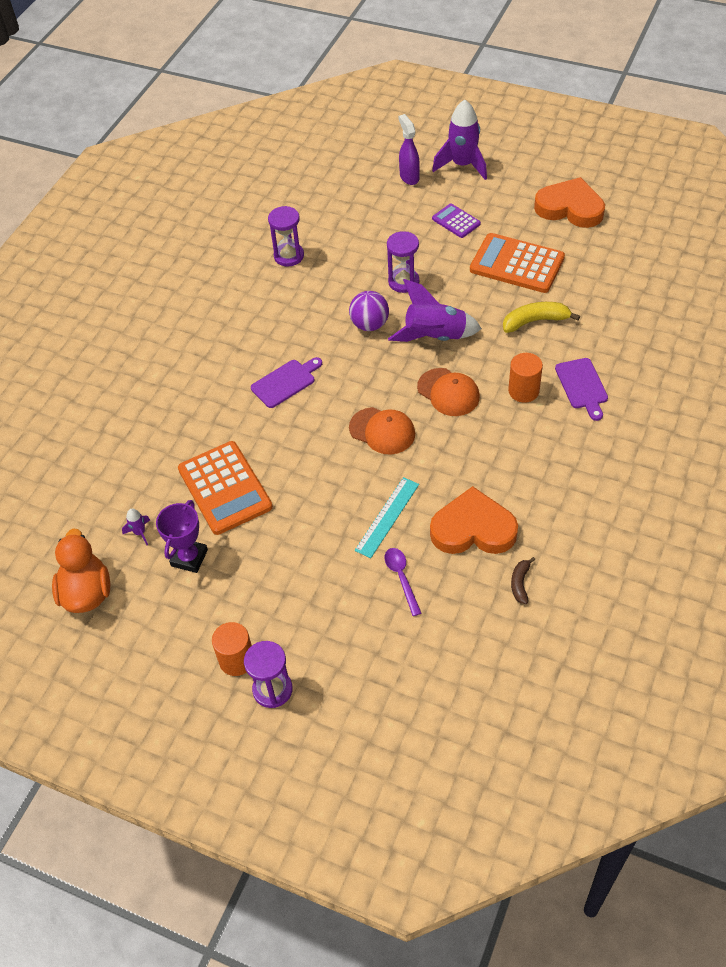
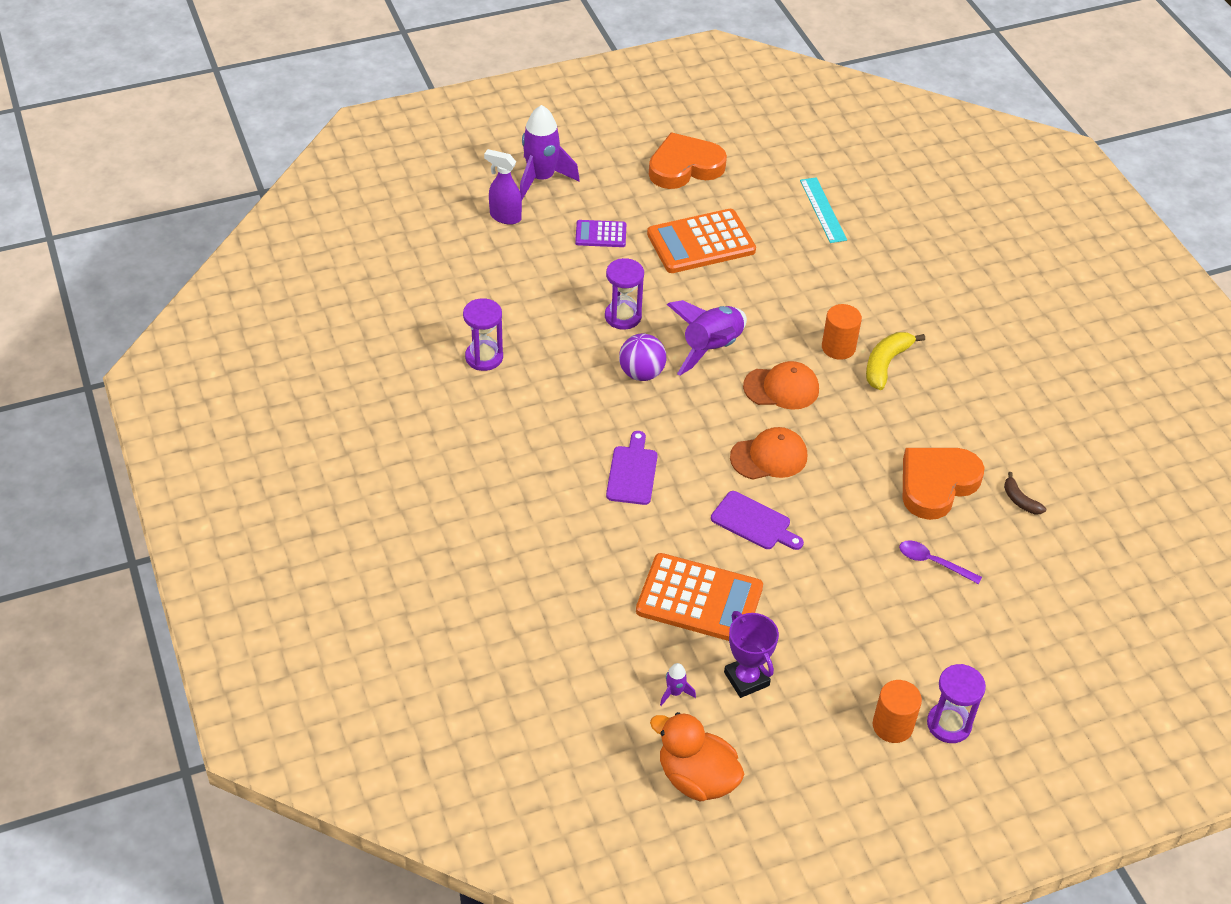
camera: 50 degrees left, 5 degrees down
(387, 517) = (862, 523): turquoise ruler -> turquoise ruler (823, 210)
(535, 321) = (776, 283): yellow banana -> yellow banana (886, 364)
(582, 386) = (877, 314): purple cutting board -> purple cutting board (754, 522)

